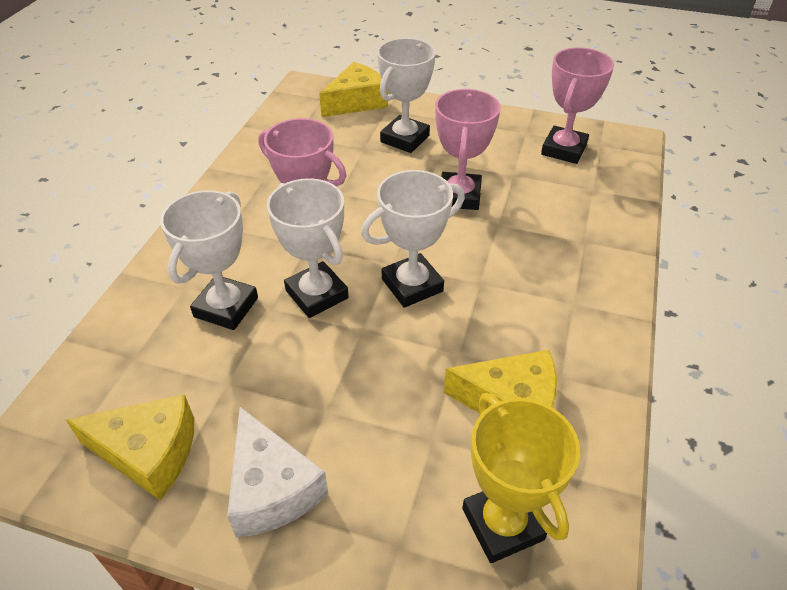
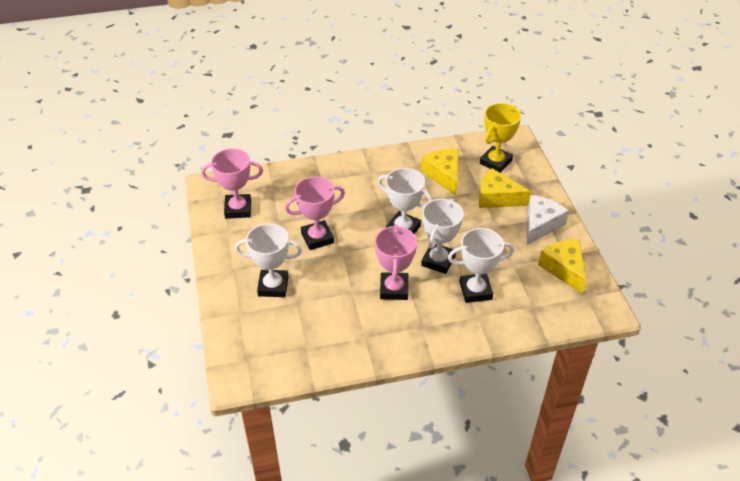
camera: 120 degrees left, 0 degrees up
(356, 102) = (240, 334): yellow cheese -> yellow cheese (497, 198)

